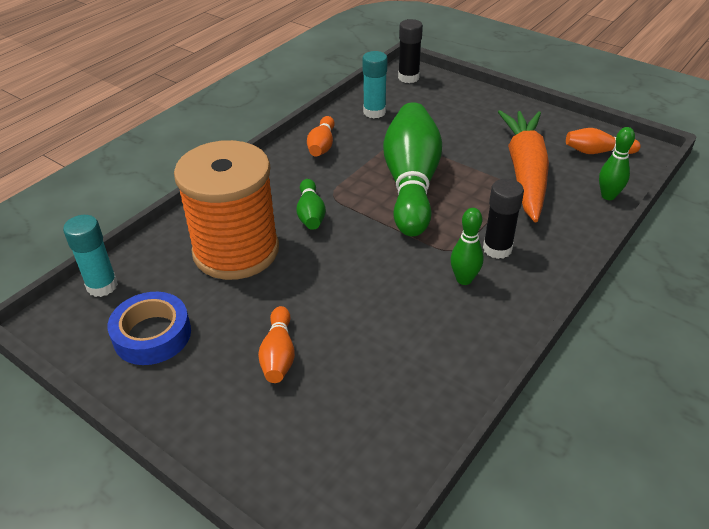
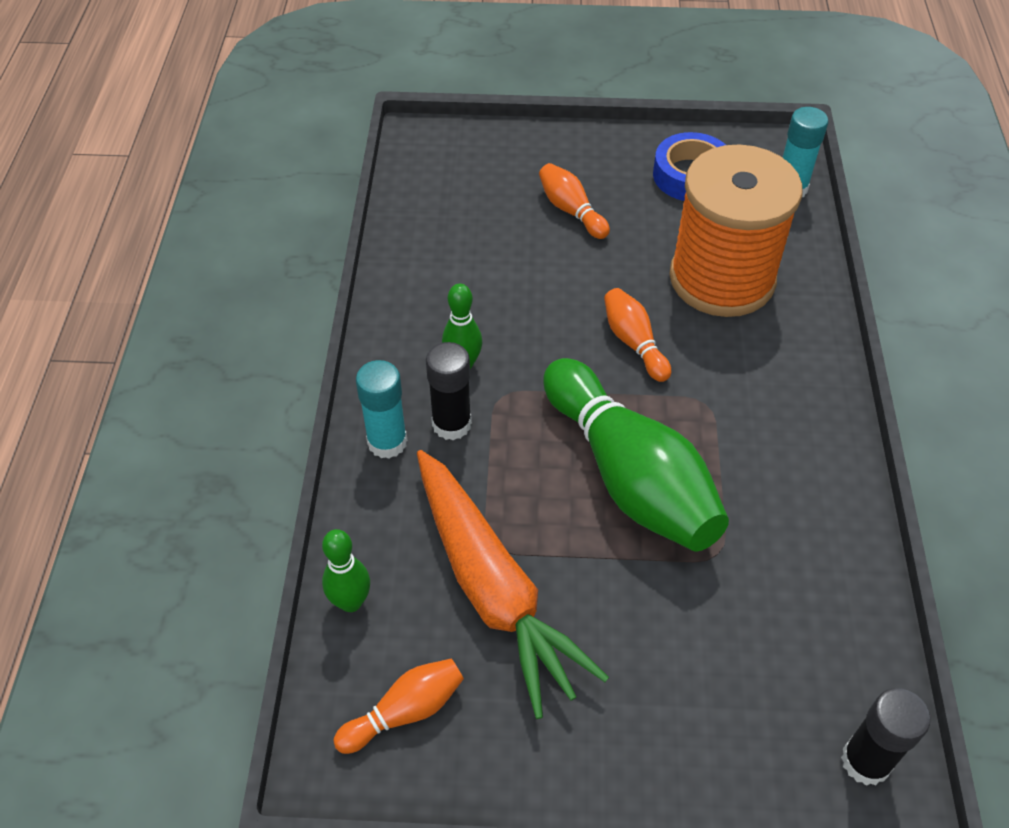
camera: 145 degrees right, 10 degrees up
(310, 214) = (700, 362): green bowling pin -> none
(322, 146) = (811, 483): orange bowling pin -> orange bowling pin (634, 342)
(374, 112) = (820, 609): turquoise glue stick -> turquoise glue stick (387, 442)

